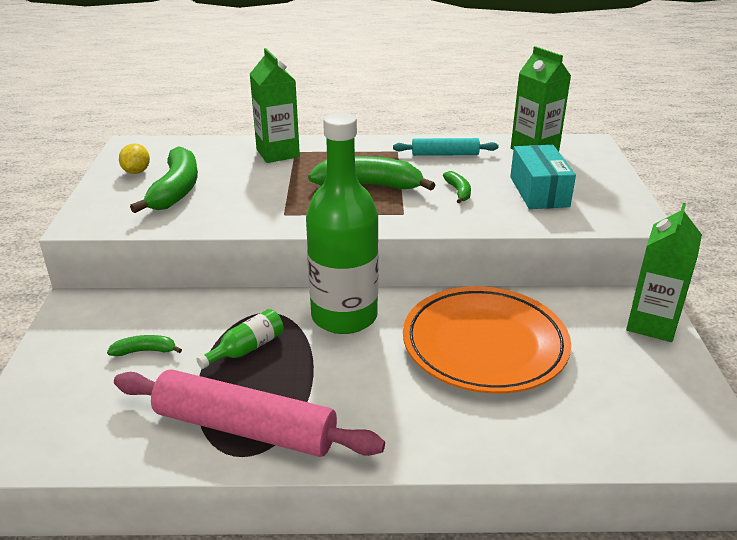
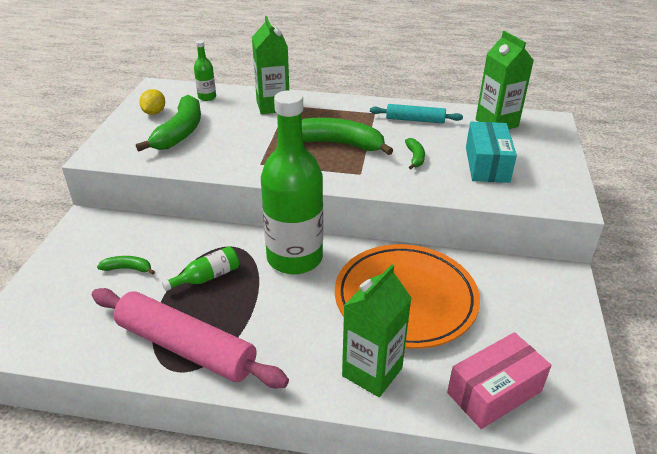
camera: 10 degrees right, 5 degrees up
(195, 150) = (207, 97): none -> green bottle
(612, 427) = (494, 392): none -> pink box
(651, 324) = (561, 299): green carton -> green carton (372, 372)

